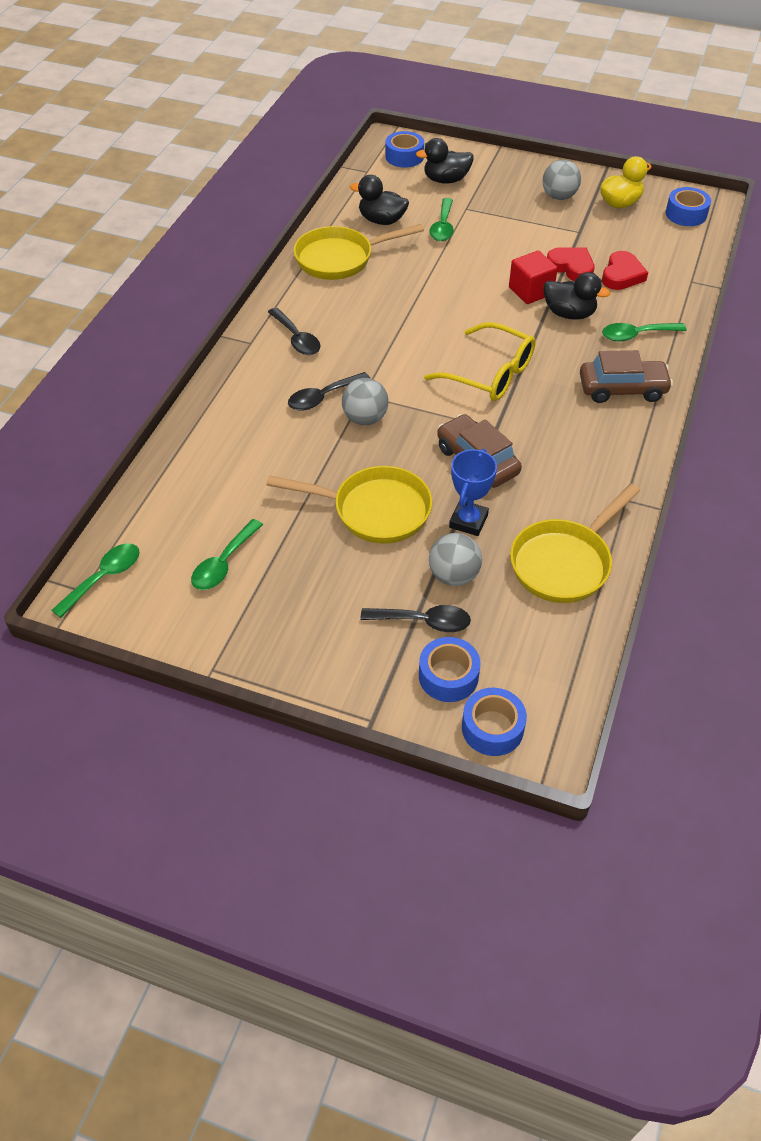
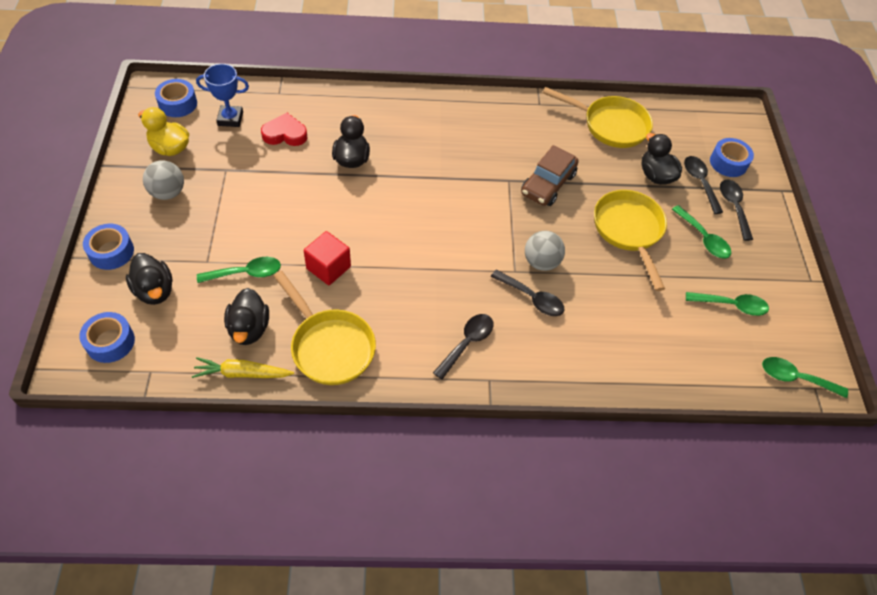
camera: 115 degrees left, 5 degrees up
(339, 212) = (242, 373): none -> yellow carrot
(365, 641) = (733, 207): none -> black spoon
(453, 575) = (655, 175): grey ball -> black duck
(468, 521) = (606, 177): blue trophy -> blue trophy (230, 119)
(490, 374) = (449, 195): yellow glasses -> none
(492, 728) = (746, 137): blue tape -> blue tape (111, 252)
(531, 291) = (329, 188): red cube -> red cube (328, 267)
(571, 267) = (284, 167): red heart -> none
(622, 389) = (430, 118): brown car -> none
(636, 335) = (363, 117): green spoon -> green spoon (703, 238)

